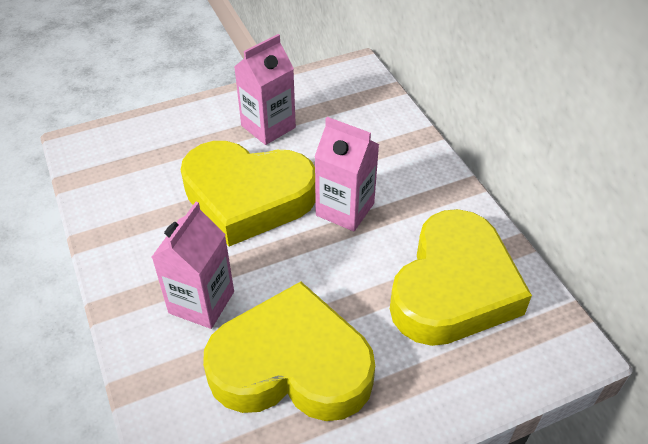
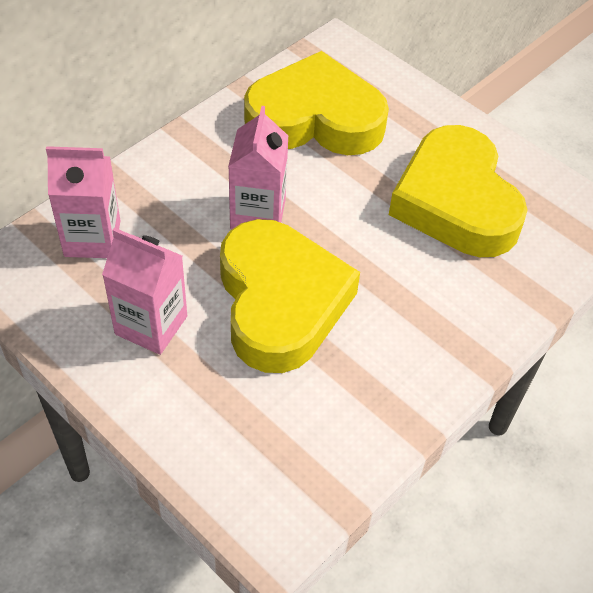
camera: 115 degrees left, 5 degrees up
(201, 302) = (434, 288): pink carton -> pink carton (92, 238)

